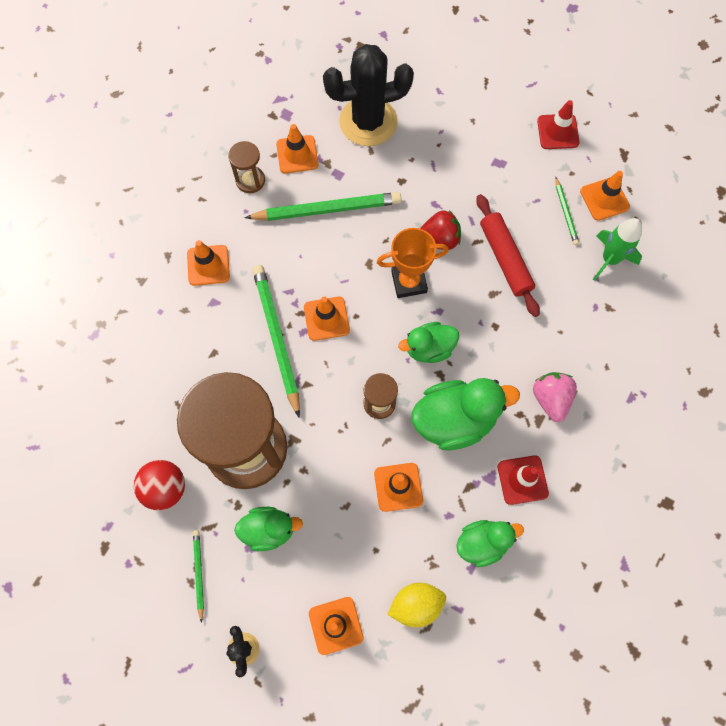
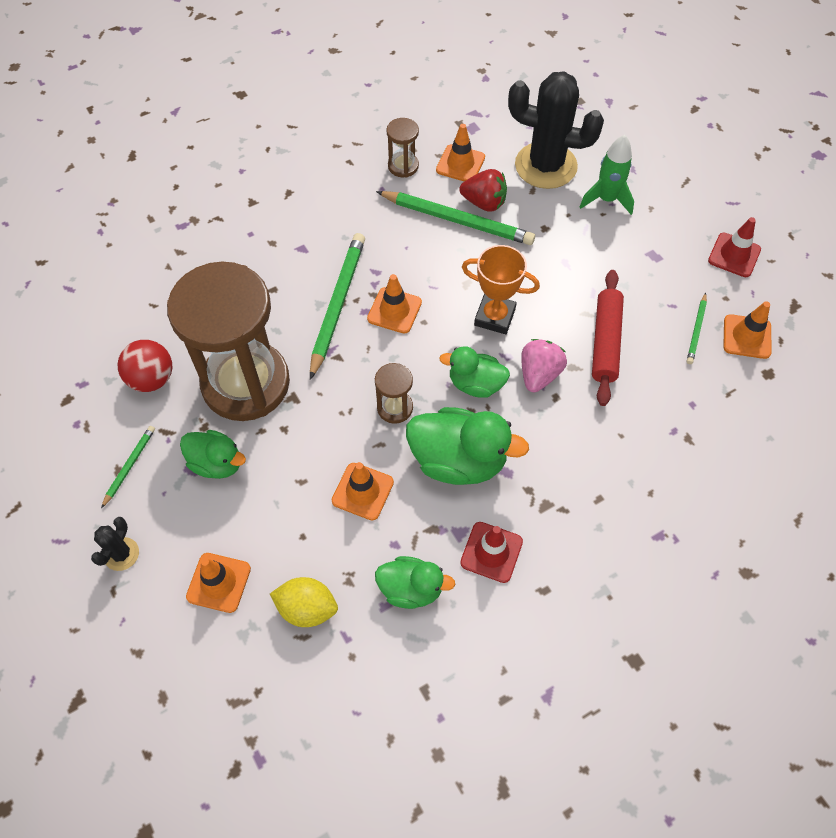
camera: 30 degrees right, 10 degrees down
(208, 265) = (318, 216): orange traffic cone -> none
(438, 240) = (548, 294): red strawberry -> red strawberry (484, 203)
(550, 399) = (570, 492): pink strawberry -> pink strawberry (539, 374)
(609, 259) = (717, 394): green rocket -> green rocket (606, 199)

